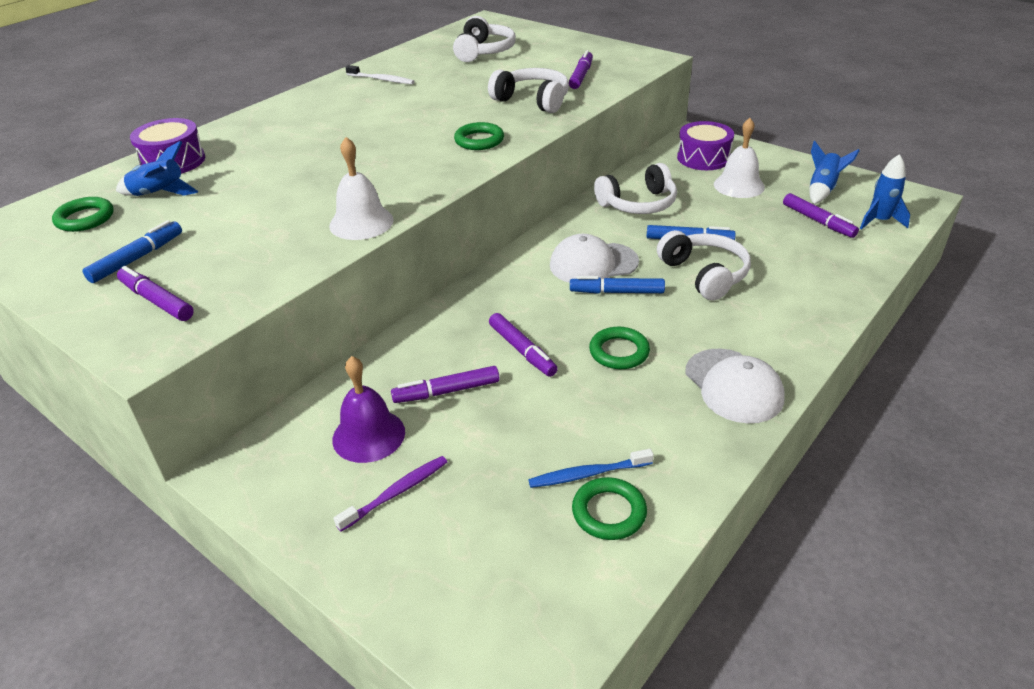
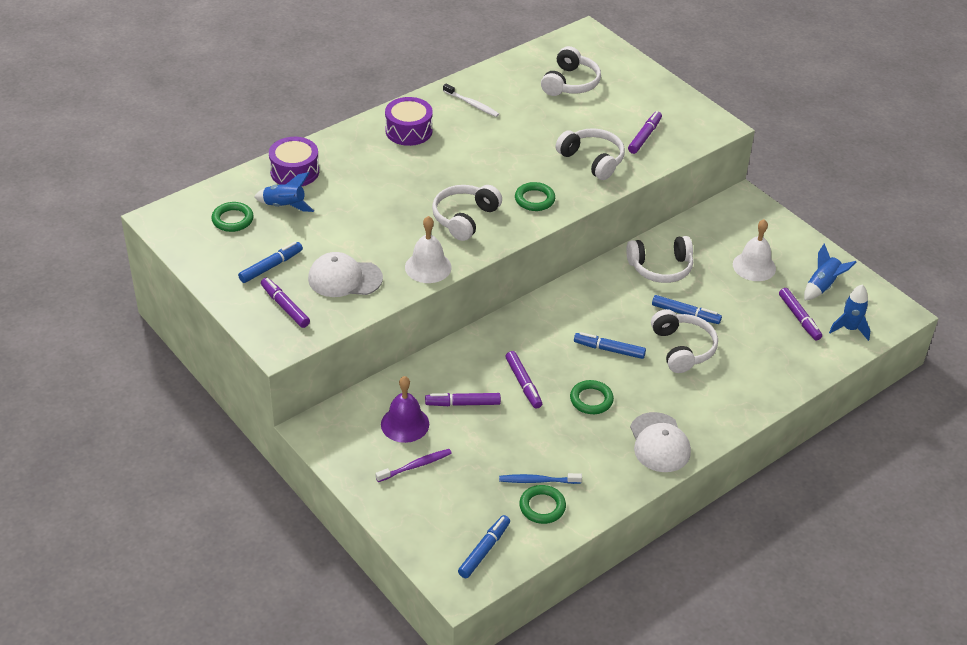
camera: 10 degrees right, 5 degrees up
(398, 169) = (464, 218): none -> white headphones
(541, 608) = (484, 550): none -> blue marker
(593, 263) = (601, 320): white cap -> white cap (344, 278)
(703, 158) = (739, 228): purple drum -> purple drum (409, 131)

